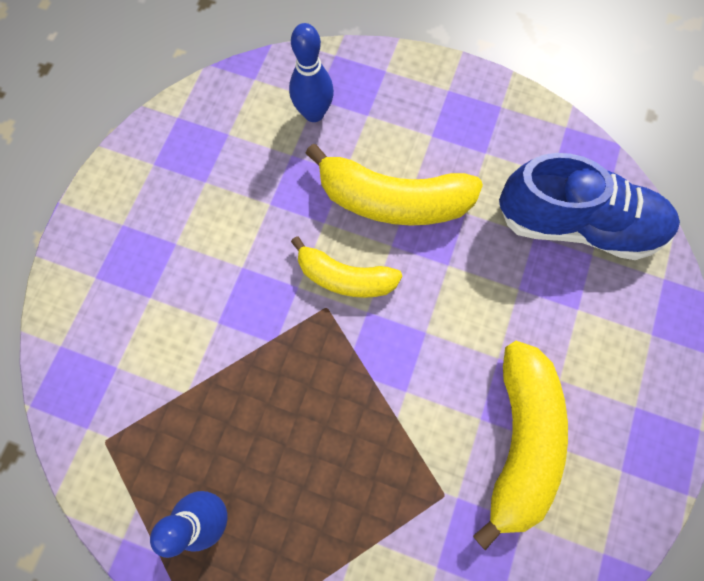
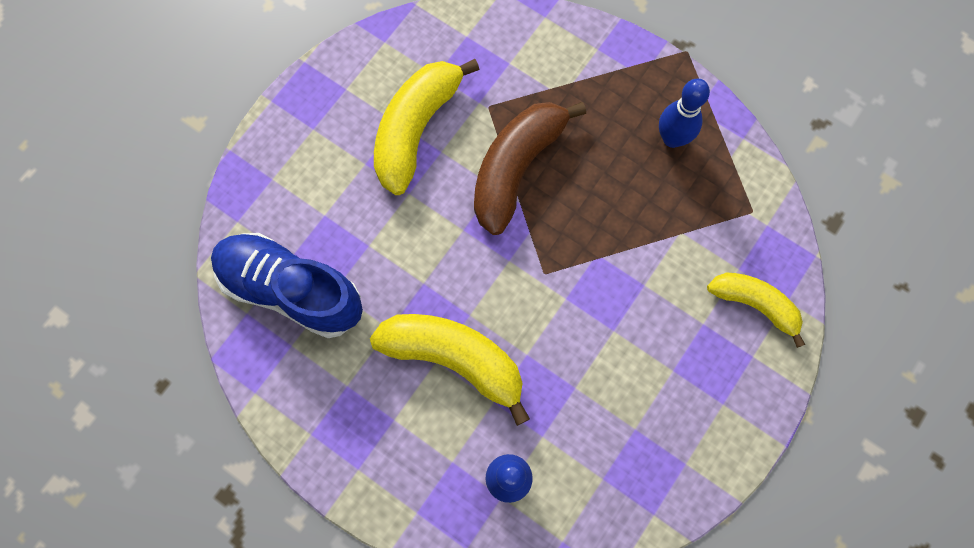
camera: 165 degrees left, 0 degrees up
(345, 277) = (521, 296): yellow banana -> yellow banana (755, 304)
(388, 421) = (516, 168): none -> brown banana

